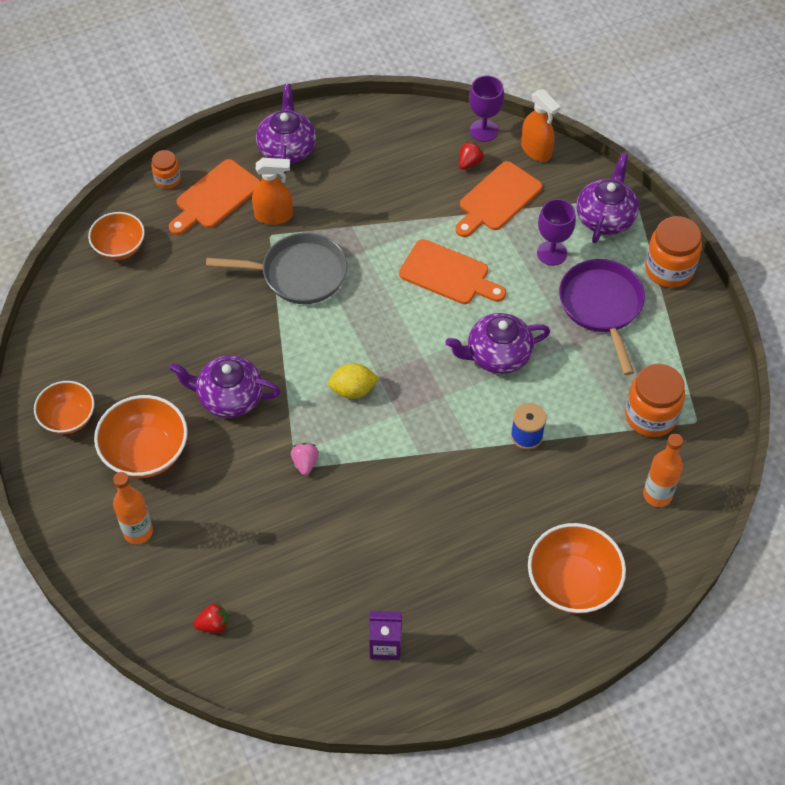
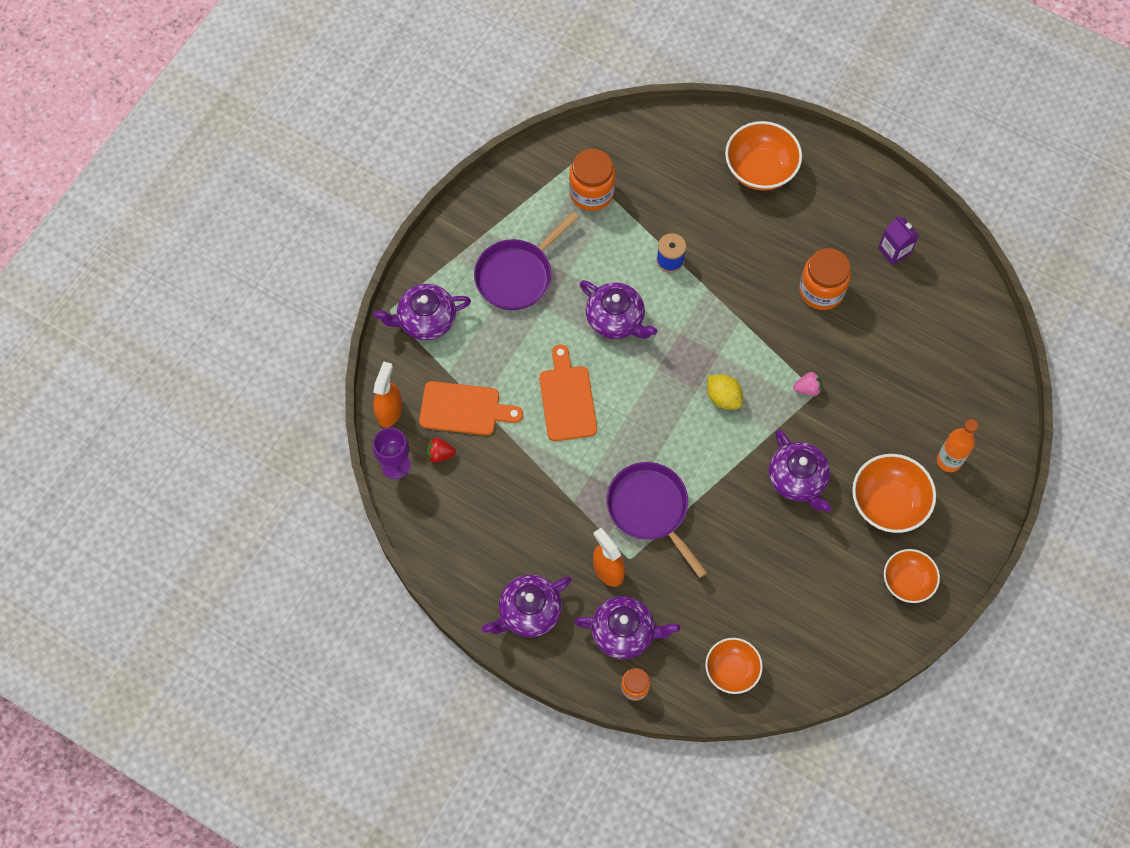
camera: 125 degrees left, 10 degrees up
(213, 624) = (969, 362): red strawberry -> none
(215, 197) = (624, 632): orange cutting board -> purple teapot
(298, 274) = (650, 510): grey pan -> purple pan
(305, 463) = (807, 389): pink strawberry -> pink strawberry turned 150 degrees counterclockwise
(552, 253) = (491, 338): purple goblet -> none
(657, 495) = (653, 156): orange bottle -> none
(669, 269) = (446, 249): orange jar -> orange jar (821, 290)

